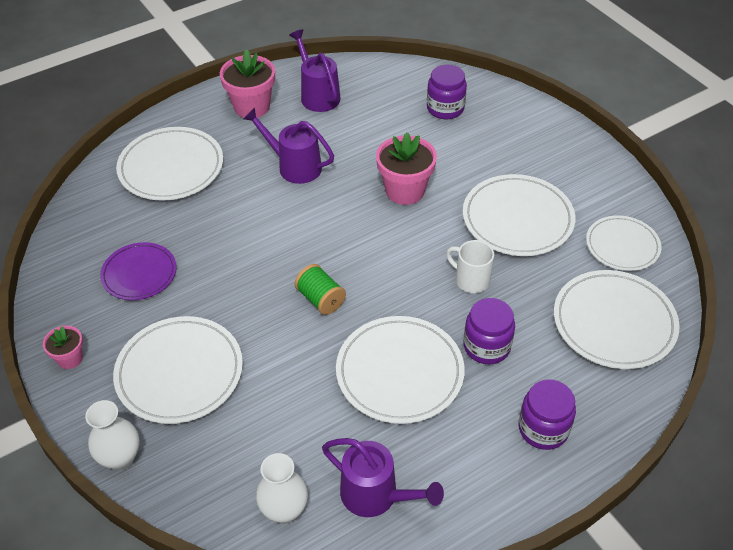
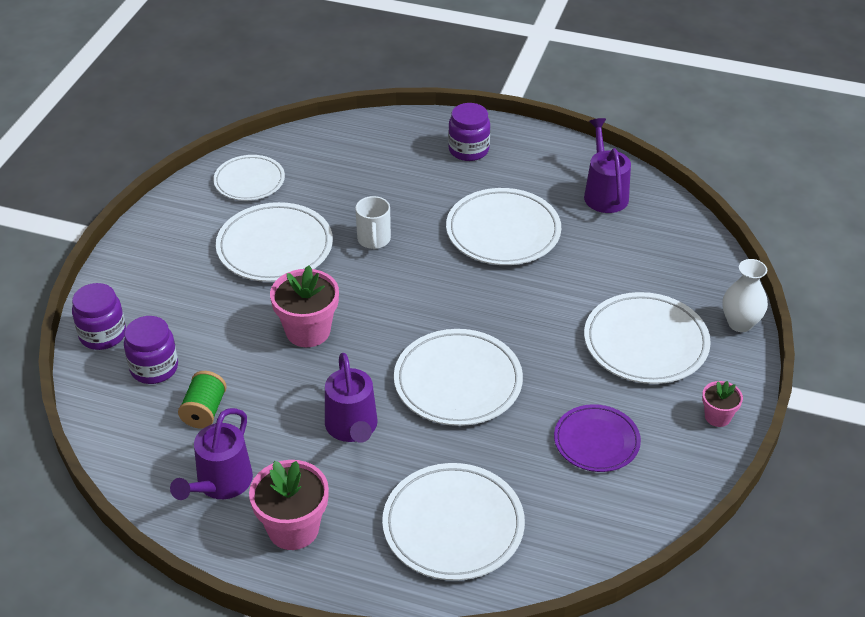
camera: 130 degrees left, 5 degrees down
(284, 510) = (665, 225): white vase -> none
(320, 299) = (487, 310): green spool -> green spool (204, 411)
(486, 346) = (430, 203): purple jar -> purple jar (103, 335)
(614, 323) = (338, 156): white plate -> white plate (458, 382)

